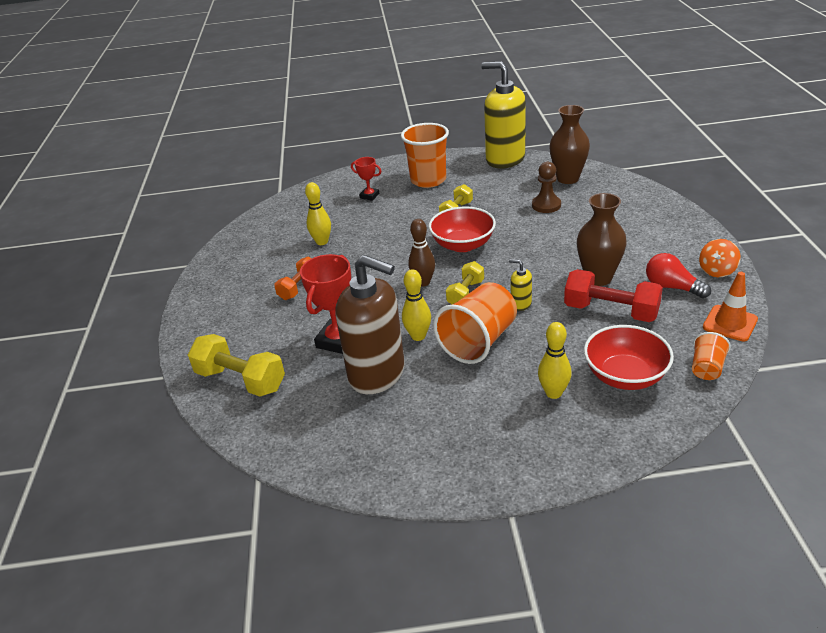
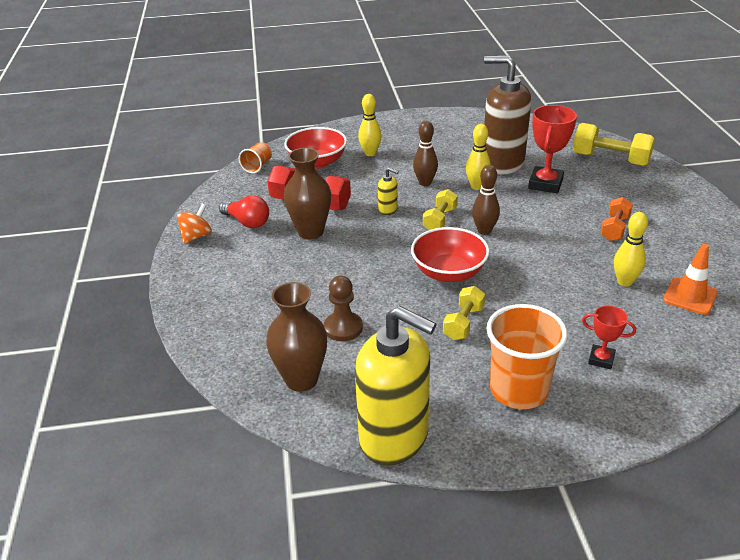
camera: 175 degrees right, 0 degrees up
(478, 341) = (425, 183): orange cup -> brown bowling pin
(730, 323) = (219, 193): orange traffic cone -> orange traffic cone (690, 296)

